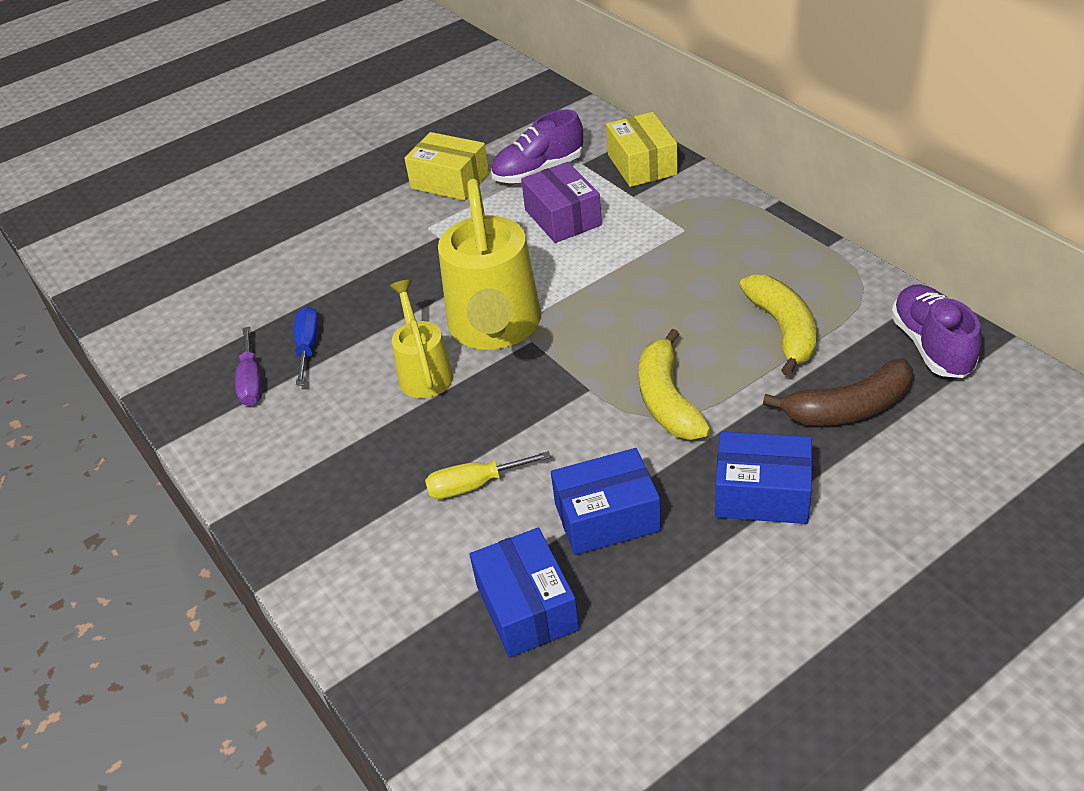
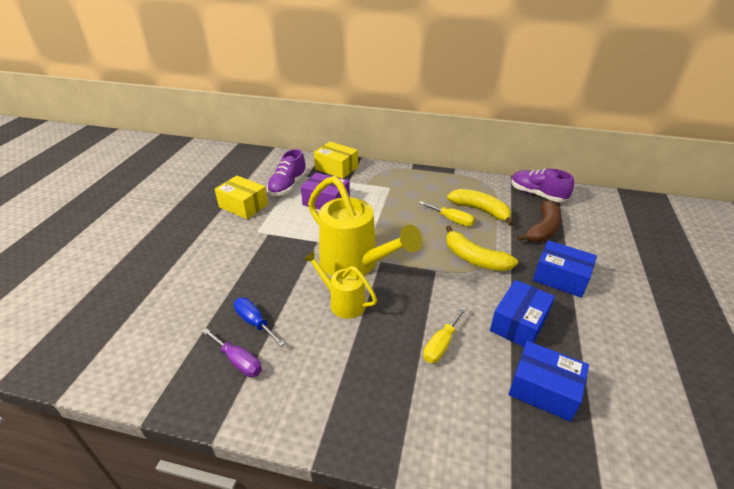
camera: 45 degrees left, 5 degrees down
(450, 181) = (243, 206): yellow box -> yellow box turned 45 degrees clockwise
(713, 325) = (452, 220): none -> yellow screwdriver
(762, 494) = (560, 278): blue box -> blue box turned 60 degrees clockwise

